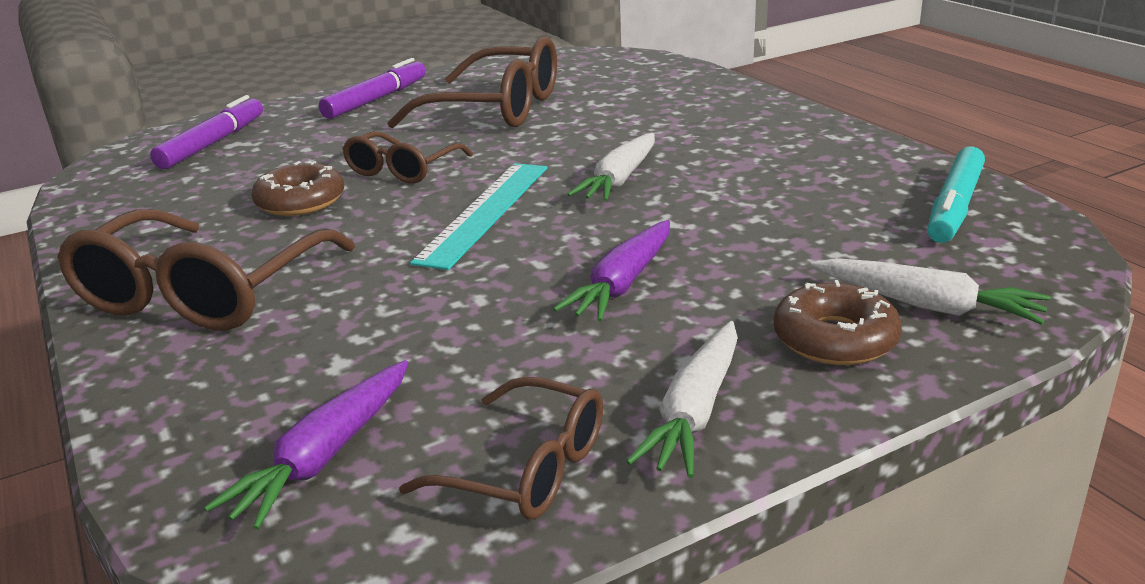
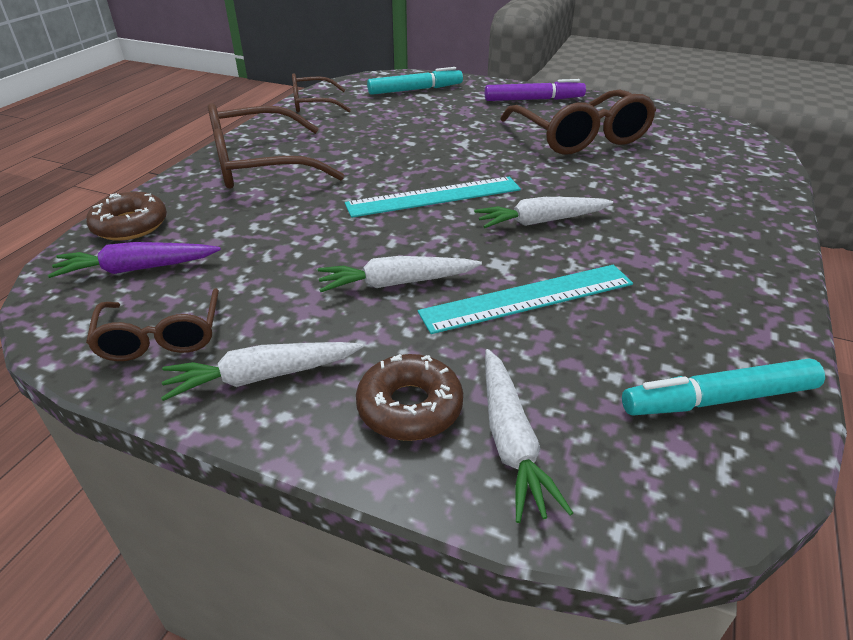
camera: 50 degrees right, 10 degrees up
(213, 143) = (415, 90): purple marker -> turquoise marker
(300, 201) = (380, 141): brown donut -> brown donut (130, 225)
(402, 170) = (454, 149): brown glasses -> brown glasses (312, 104)
(622, 284) = (396, 283): purple carrot -> white carrot
(736, 229) = (528, 298): none -> turquoise ruler

